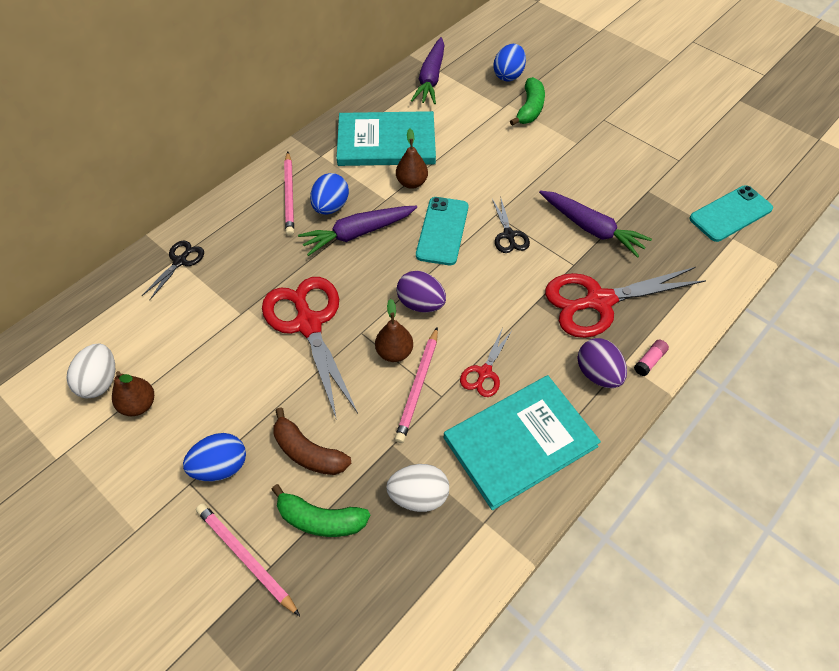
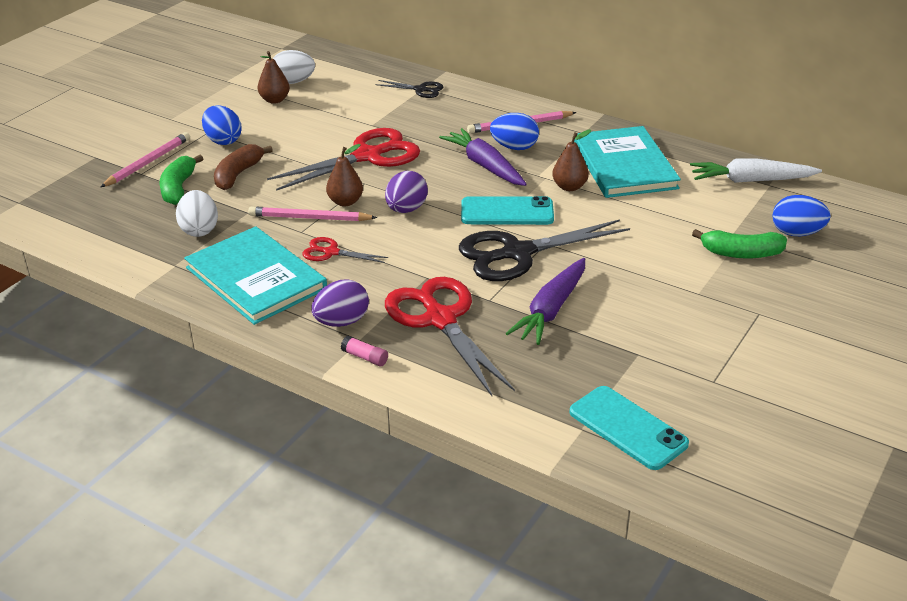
camera: 80 degrees right, 20 degrees down
(431, 78) = (751, 180): purple carrot -> white carrot
(509, 235) = (517, 253): black scissors -> black scissors, size x2.06

